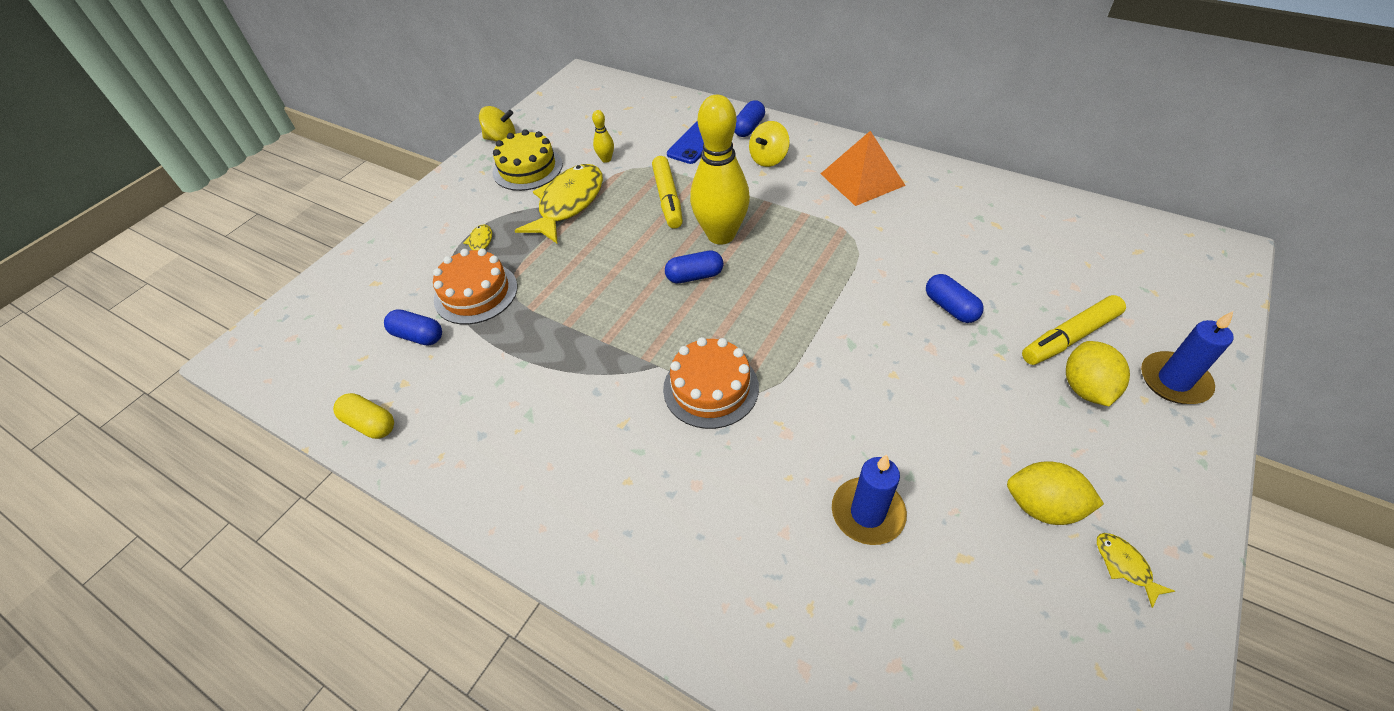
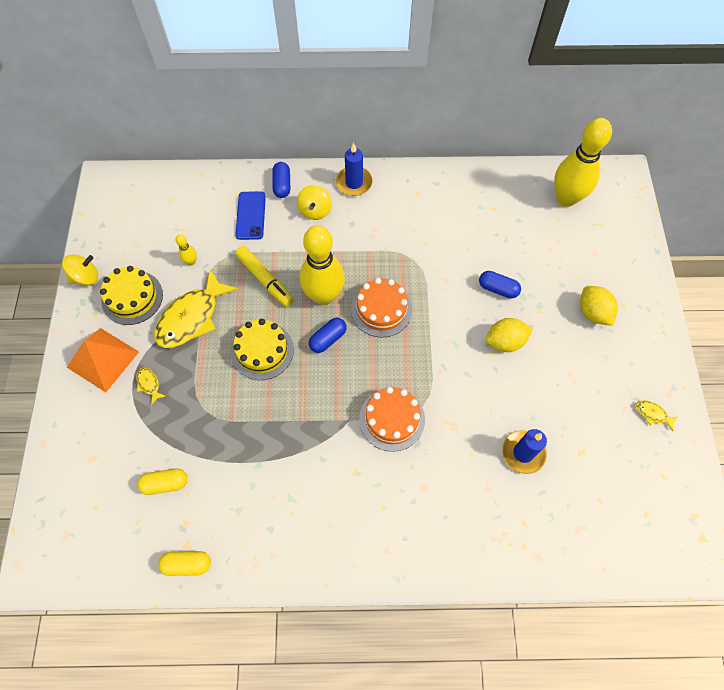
camera: 35 degrees left, 15 degrees up
(418, 336) = (165, 483): blue capsule -> yellow capsule
(476, 293) = (180, 428): orange cake -> orange cake (381, 309)
(568, 204) = (192, 317): yellow fish -> yellow fish turned 135 degrees counterclockwise
(614, 259) = (262, 351): none -> yellow cake
(862, 179) = (390, 203): orange pyramid -> orange pyramid (103, 359)
(1042, 506) = (603, 400): yellow lemon -> yellow lemon (505, 342)
(1070, 337) = (570, 280): yellow marker -> none
(1114, 247) = (566, 198): none -> yellow bowling pin
(1174, 381) = (632, 285): blue candle -> blue candle (354, 183)

